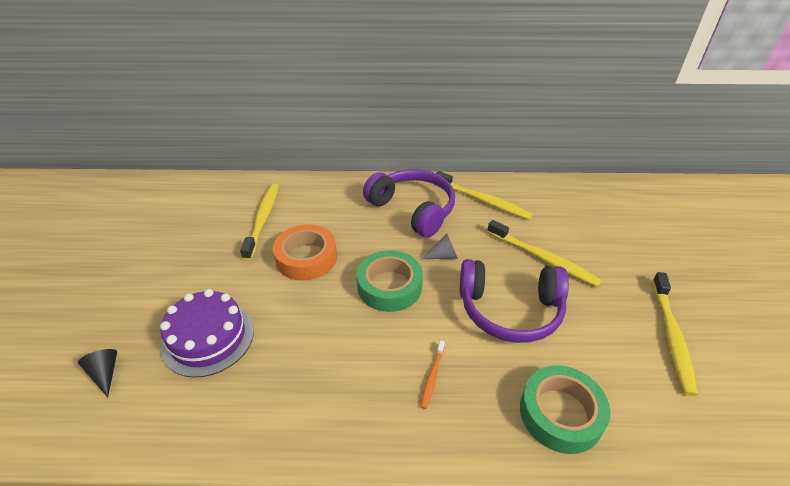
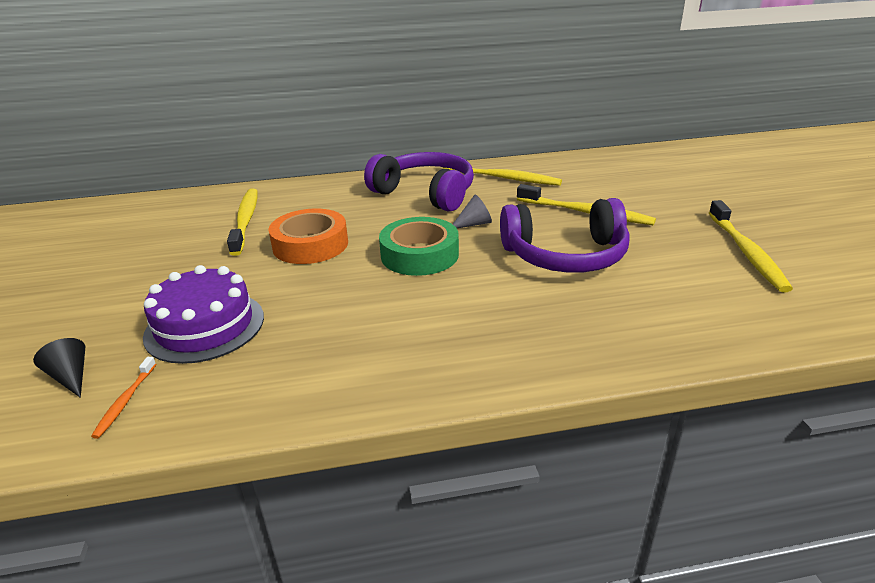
camera: 10 degrees left, 10 degrees down
(432, 377) = (497, 319): orange toothbrush -> orange toothbrush (125, 401)
(560, 413) = (654, 326): green tape -> none

